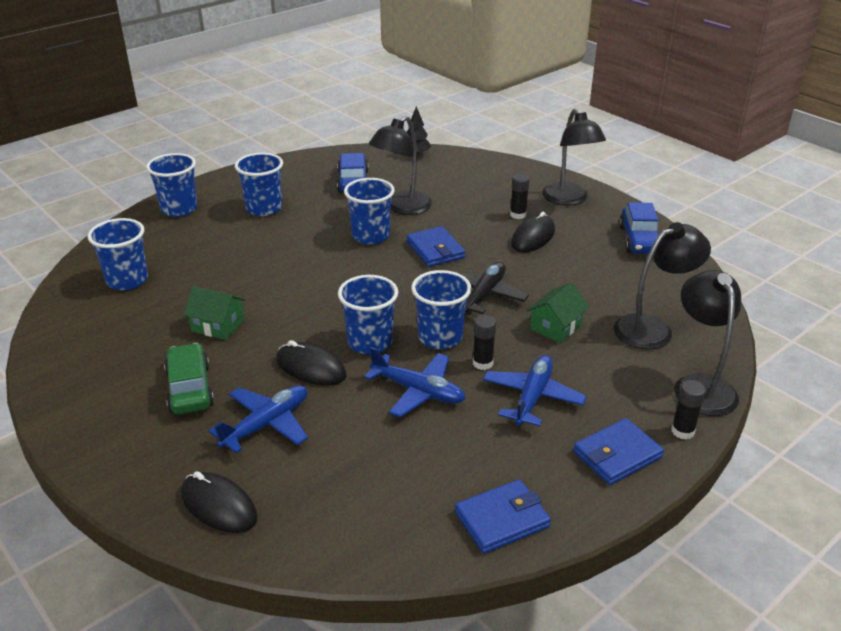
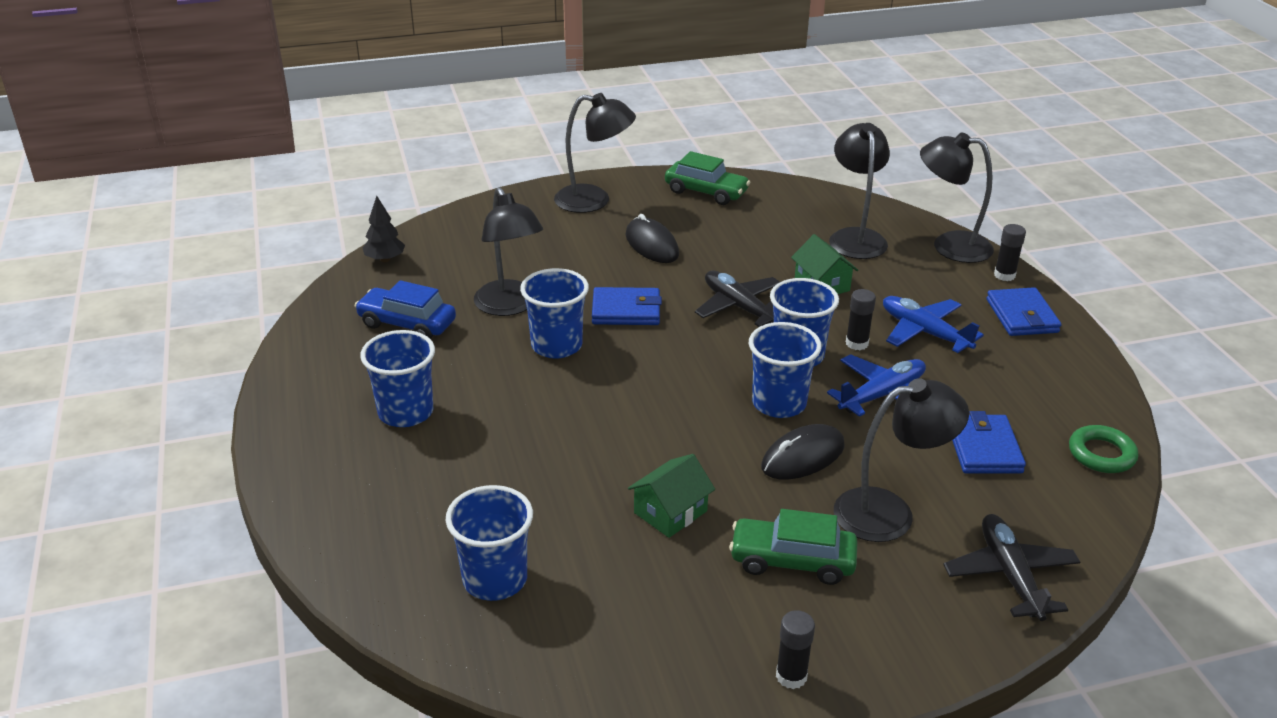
camera: 65 degrees left, 0 degrees up
(179, 209) = (328, 492): blue cup -> none
(219, 505) = (1010, 575): black mouse -> black plane
(266, 424) = (889, 512): blue plane -> black lamp
(421, 544) = (1101, 454): none -> green ring
(502, 519) = (1083, 400): blue wallet -> blue wallet (984, 448)
(518, 215) = (598, 239): black glue stick -> black glue stick (791, 676)
(639, 240) = (706, 192): blue car -> green car

